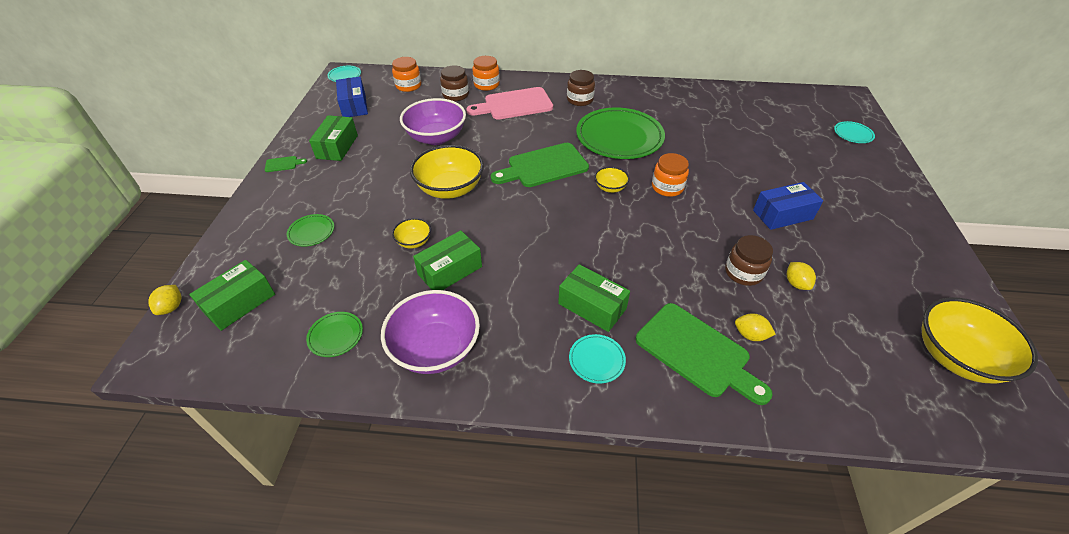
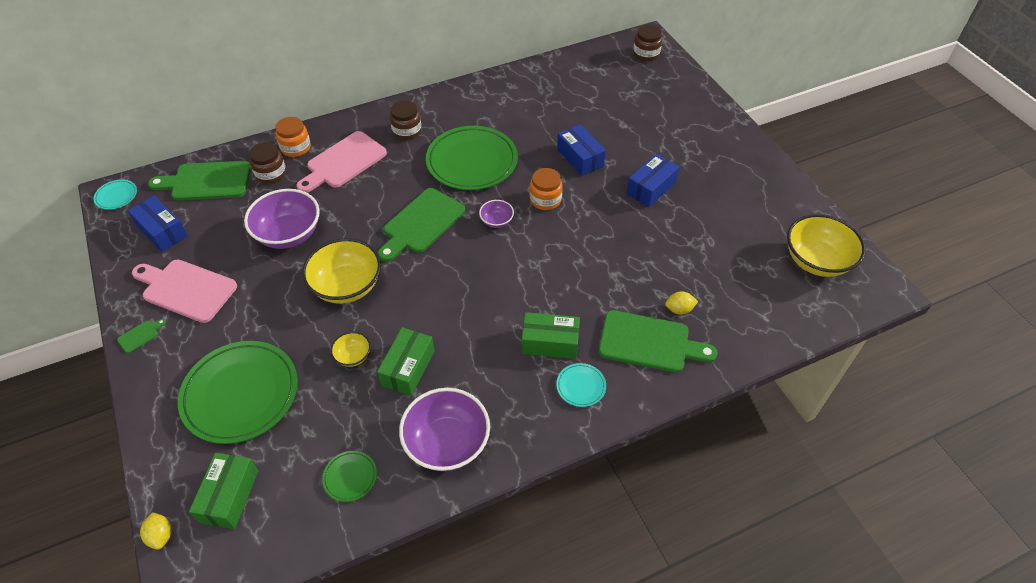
camera: 30 degrees left, 5 degrees up
(311, 232) = (240, 394): green plate -> green plate, size x2.31
(337, 147) = (186, 289): green box -> pink cutting board
(408, 86) = (207, 181): orange jar -> green cutting board
(610, 188) = (496, 221): yellow bowl -> purple bowl
(723, 166) = (580, 158): none -> blue box
(743, 272) = (648, 257): brown jar -> brown jar (646, 54)
(796, 283) = (690, 249): yellow lemon -> none
(853, 134) = (667, 81): turquoise plate -> none

